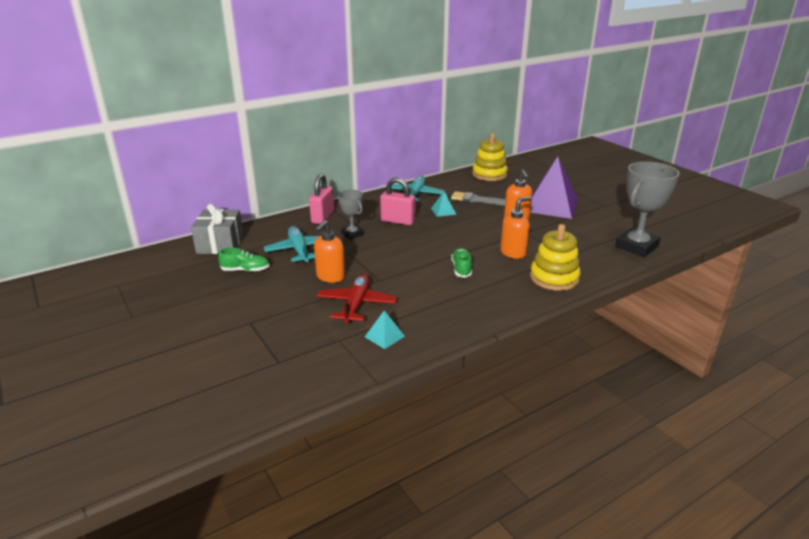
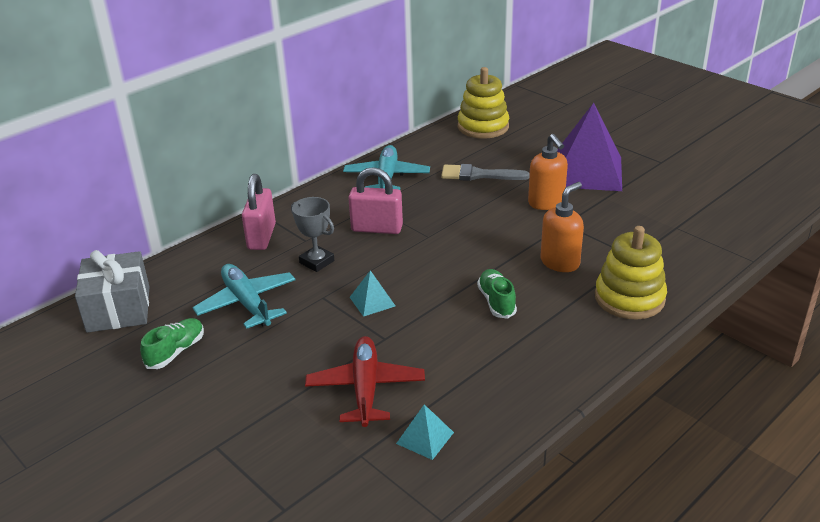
camera: 10 degrees left, 5 degrees up
(245, 270) = (176, 352): green shoe -> green shoe turned 45 degrees counterclockwise
(330, 277) = (310, 344): orange soap dispenser -> none
(443, 211) = (437, 201): turquoise pyramid -> turquoise pyramid (372, 301)
(636, 246) = (723, 228): grey trophy -> none

